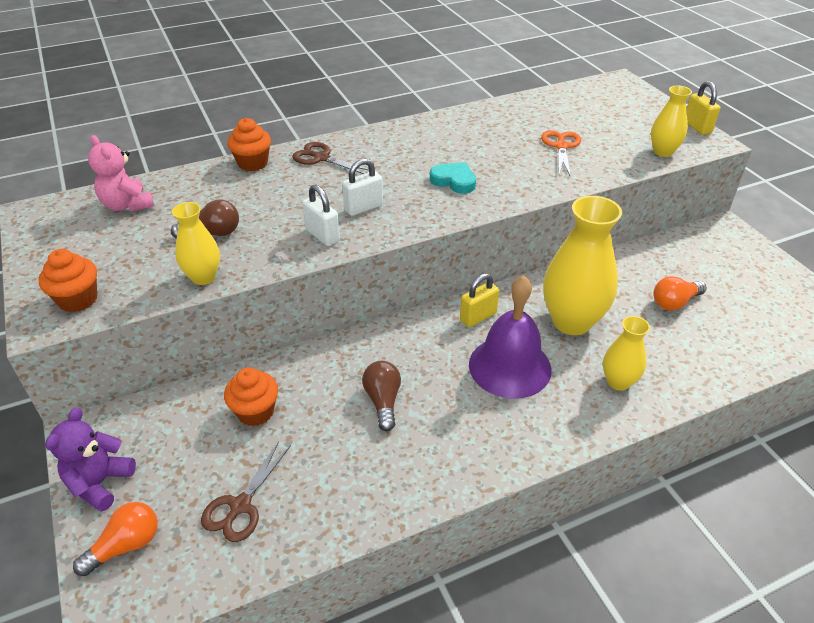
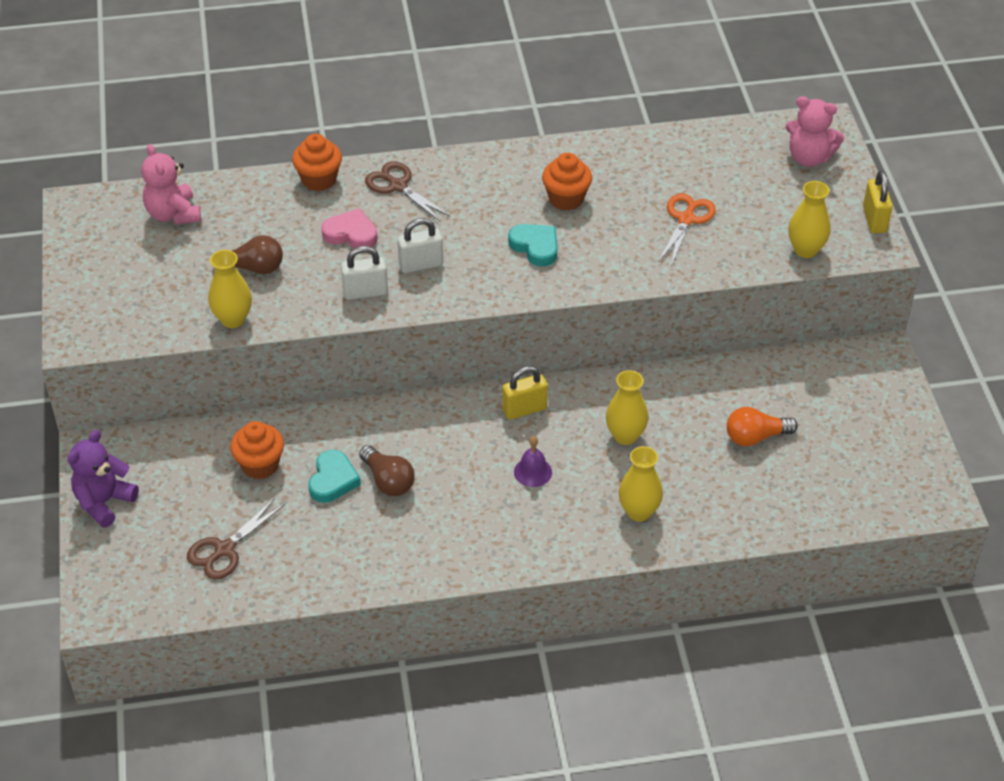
camera: 15 degrees right, 5 degrees up
(78, 300) = (110, 321): orange cupcake -> orange cupcake (566, 199)
(126, 545) = (119, 561): orange light bulb -> none
(293, 195) = (351, 234): none -> pink heart
(322, 235) = (365, 292): white padlock -> white padlock turned 75 degrees counterclockwise
(330, 411) = (333, 480): none -> turquoise heart
(383, 401) = (388, 481): brown light bulb -> brown light bulb turned 135 degrees clockwise
(510, 366) = (533, 472): purple bell -> purple bell, size x0.43
(571, 321) = (625, 436): yellow vase -> yellow vase, size x0.54
(623, 99) = (809, 158): none -> pink teddy bear

